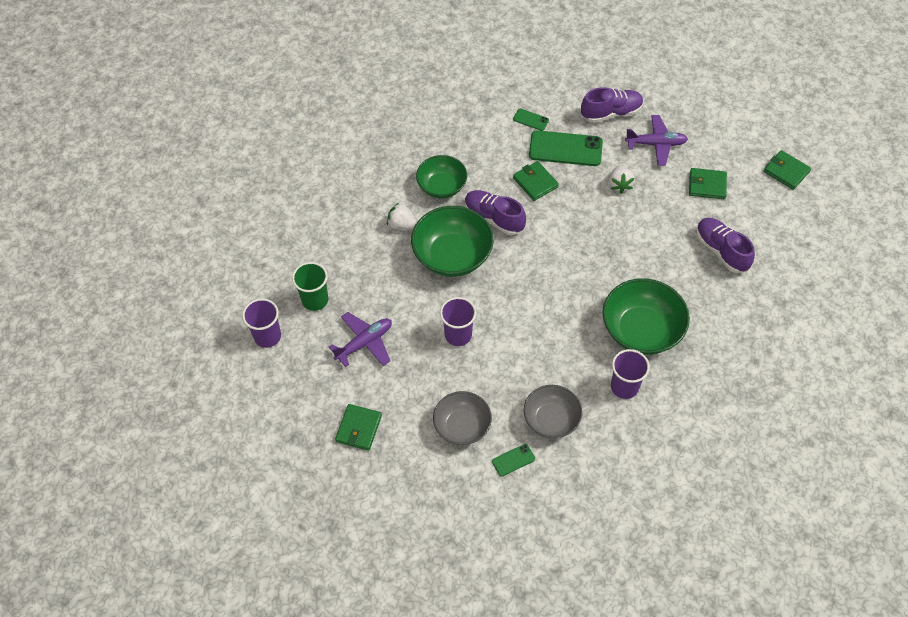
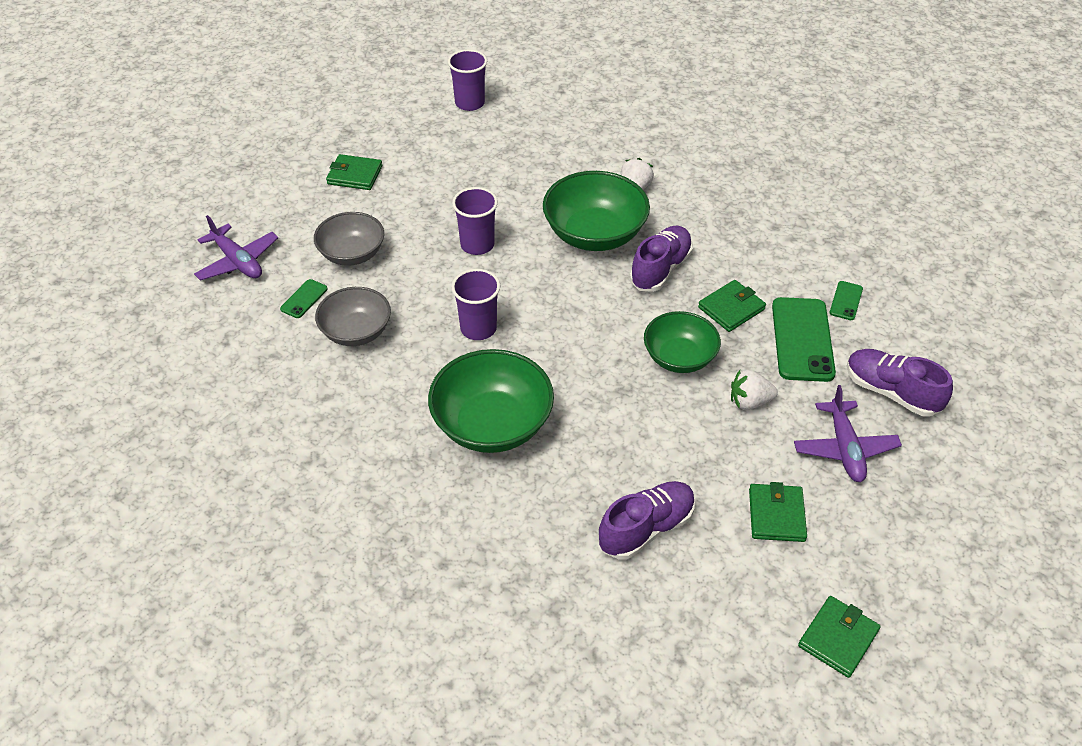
camera: 85 degrees right, 10 degrees down
(315, 300) = (518, 131): green cup -> none
(364, 343) = (463, 171): purple plane -> purple plane (237, 261)
(442, 186) = (702, 219): green bowl -> green bowl (679, 357)
(513, 460) = (304, 299): green phone -> green phone turned 60 degrees clockwise
(611, 113) = (891, 392): purple shoe -> purple shoe turned 150 degrees clockwise
(624, 387) = (401, 405): purple cup -> purple cup (478, 328)

